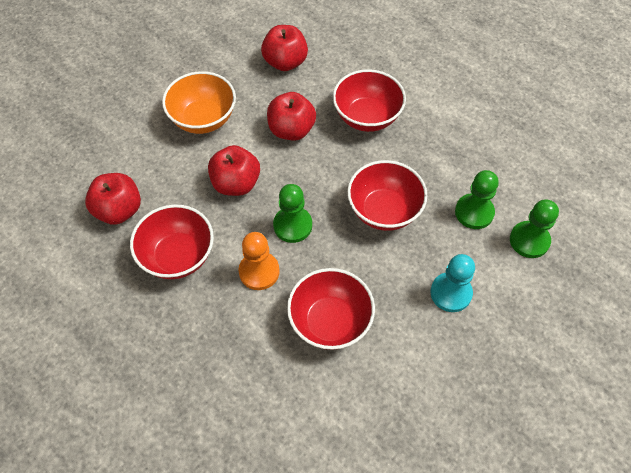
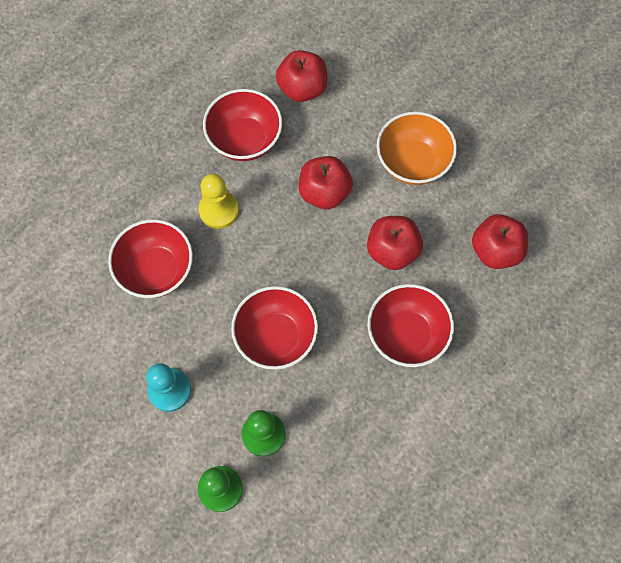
camera: 95 degrees right, 10 degrees up
(259, 271) = (219, 210): orange pawn -> yellow pawn
(292, 225) = (267, 244): green pawn -> none

